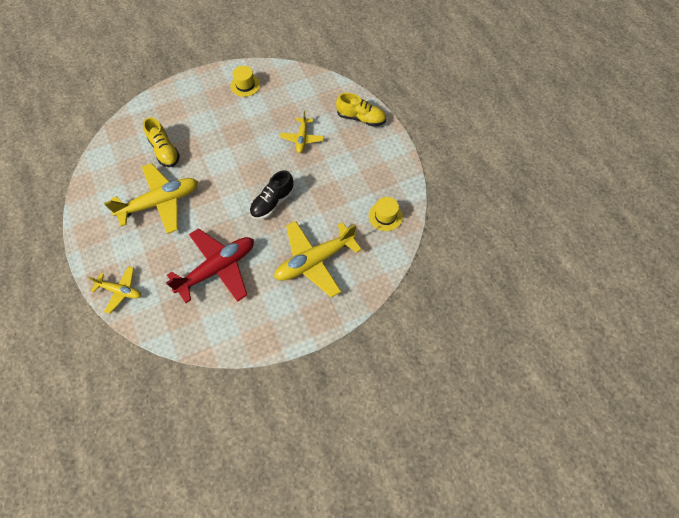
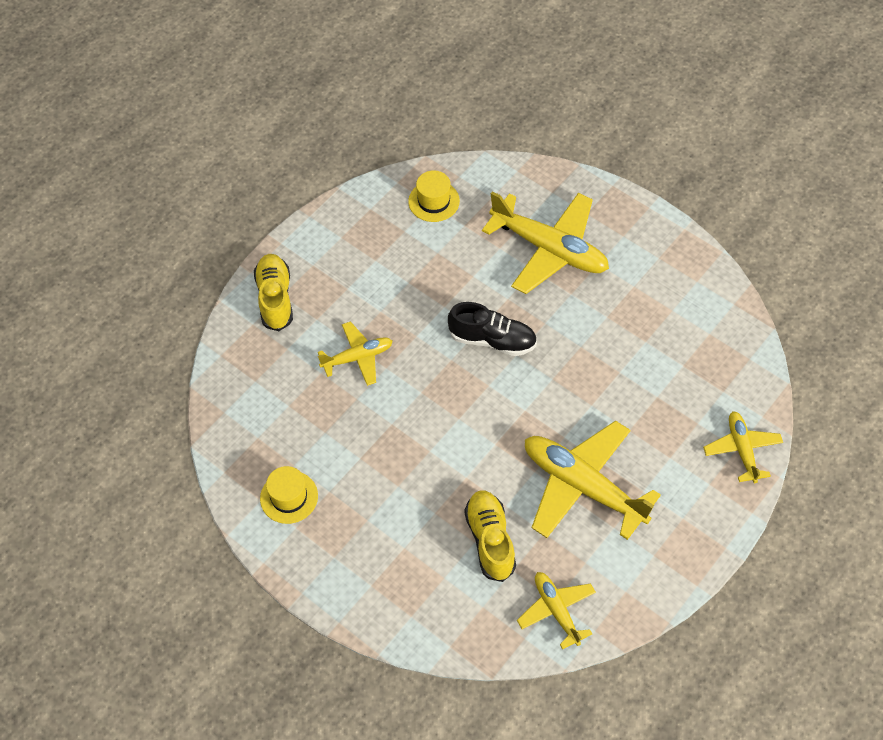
camera: 115 degrees left, 5 degrees down
(111, 161) = (556, 610): none -> yellow plane
(165, 151) = (490, 540): yellow shoe -> yellow shoe turned 45 degrees counterclockwise
(218, 268) = (633, 352): red plane -> none

